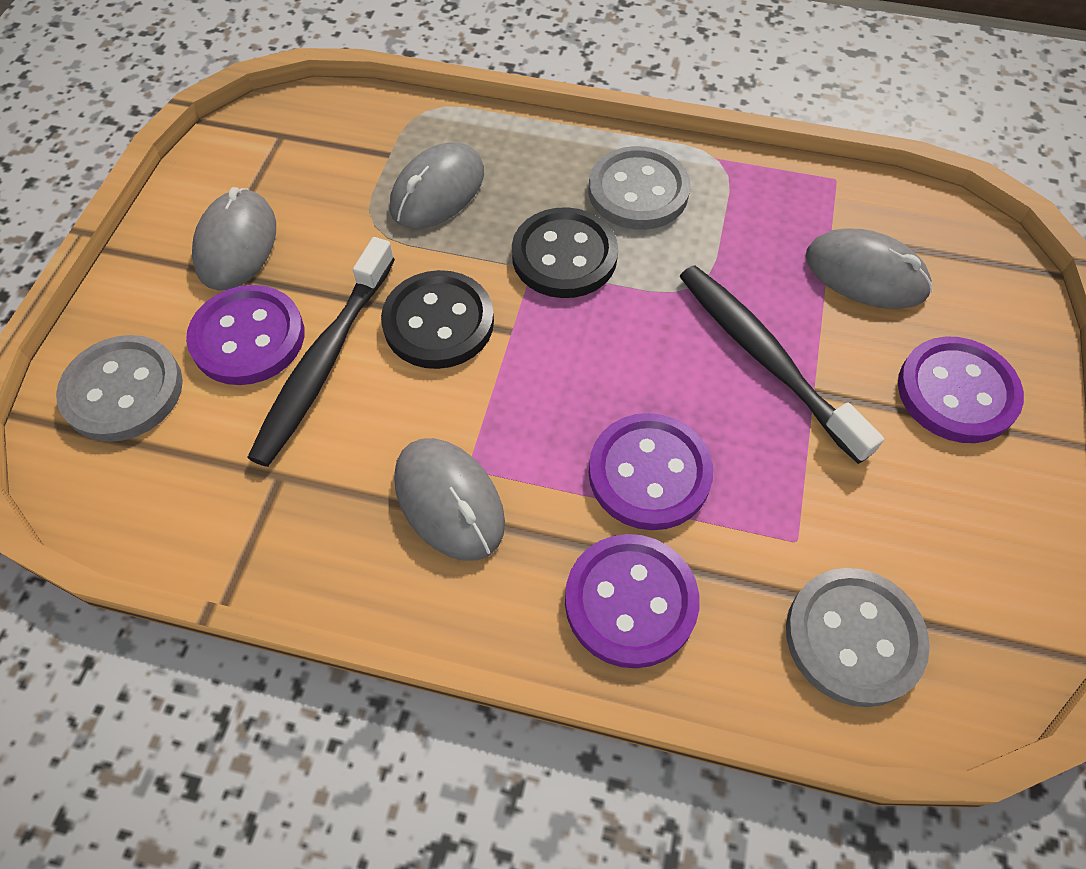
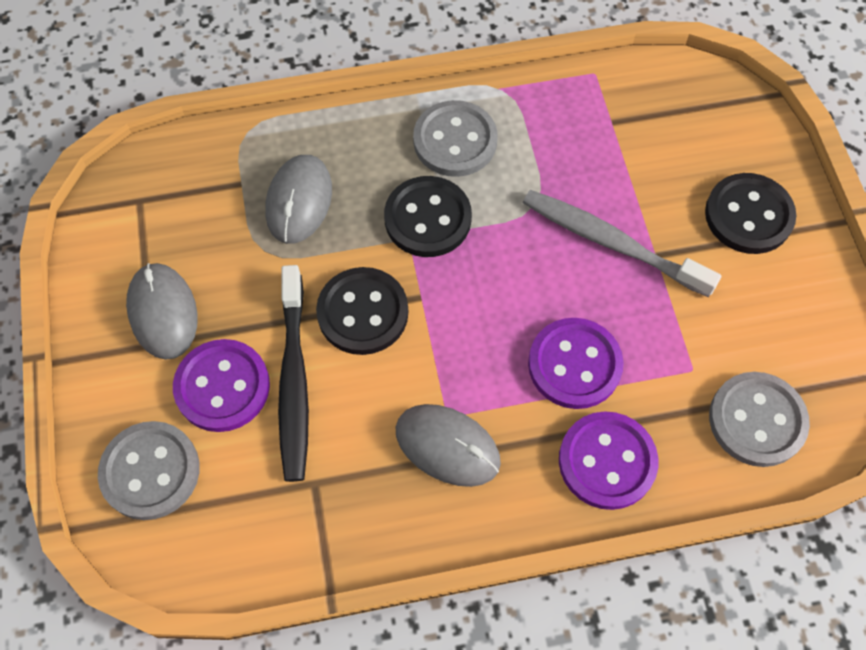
camera: 25 degrees left, 5 degrees up
(765, 358) = (611, 243): black toothbrush -> grey toothbrush
(865, 274) = (650, 146): grey mouse -> none
(956, 392) = (748, 215): purple button -> black button

